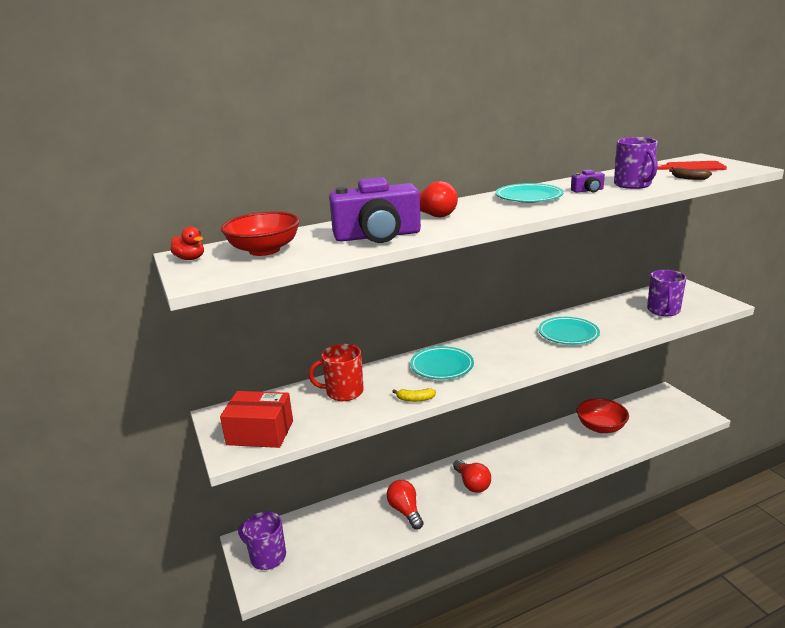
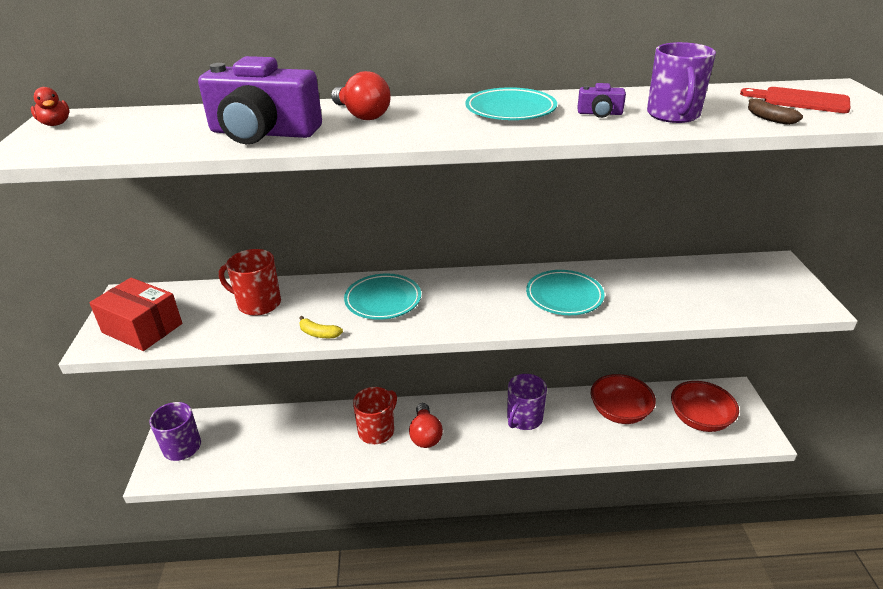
camera: 20 degrees right, 10 degrees up
(264, 250) = (132, 128): red bowl -> red bowl (699, 419)
(405, 511) = (337, 443): red light bulb -> none
(431, 492) = (377, 430): none -> red mug
(663, 311) = (718, 294): purple mug -> purple mug (524, 419)

